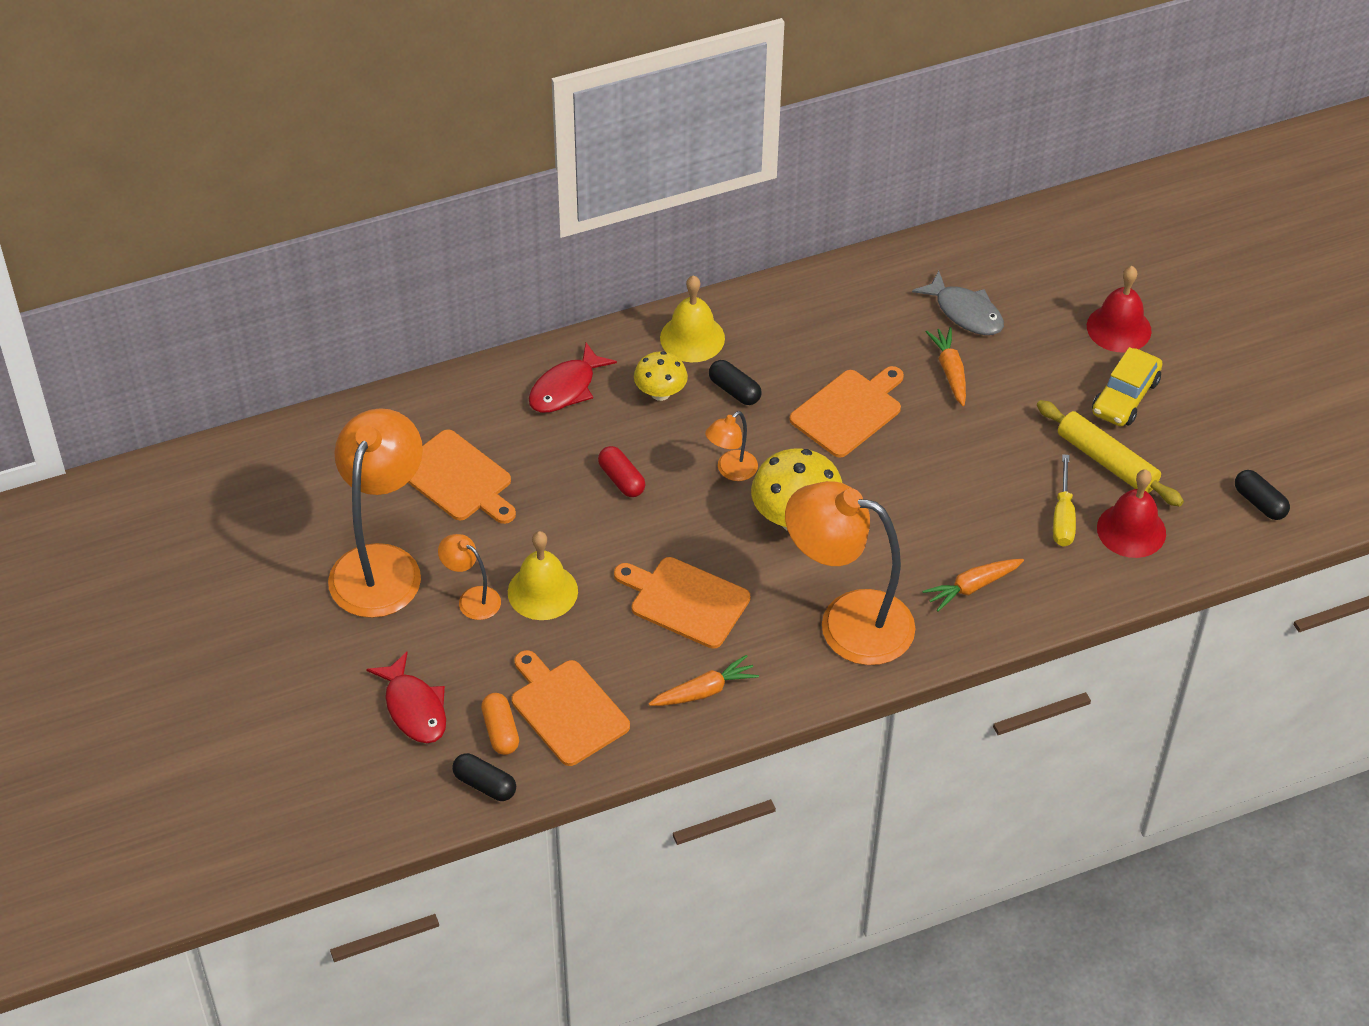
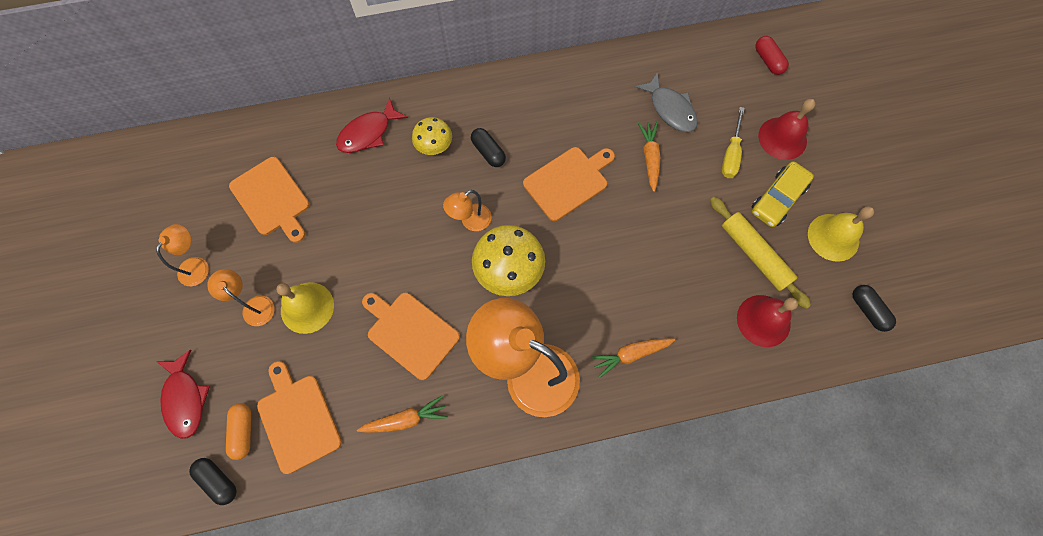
camera: 10 degrees right, 20 degrees up
(381, 565) = (197, 265): orange lamp -> orange lamp, size x0.45
(621, 479) = (389, 217): red capsule -> red capsule (768, 61)
(692, 338) = (468, 103): yellow bell -> yellow bell (833, 237)
(1063, 517) = (712, 300): yellow screwdriver -> yellow screwdriver (731, 154)

